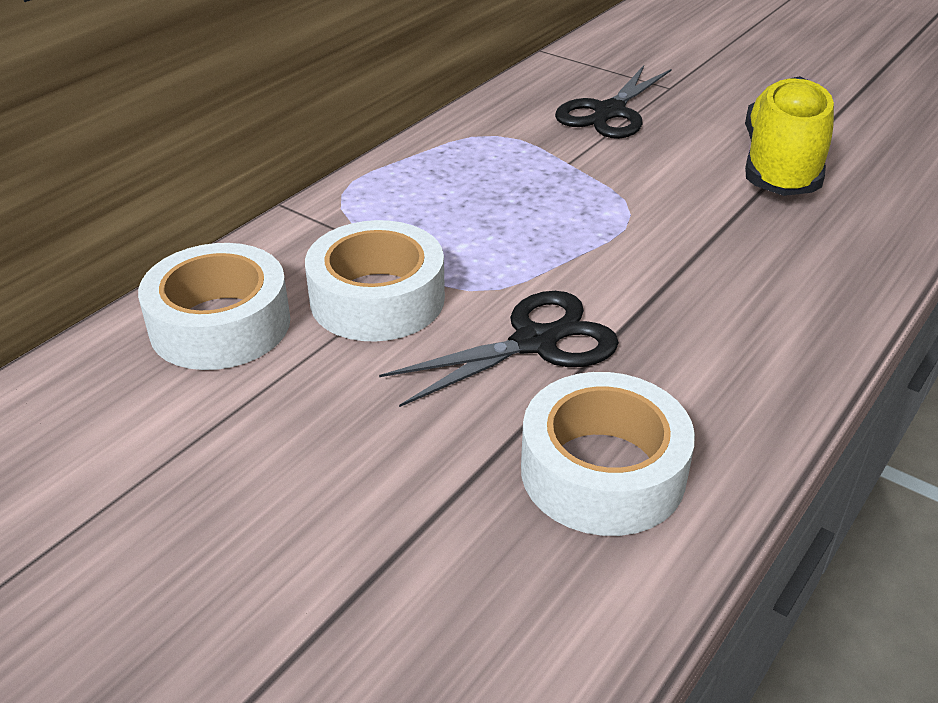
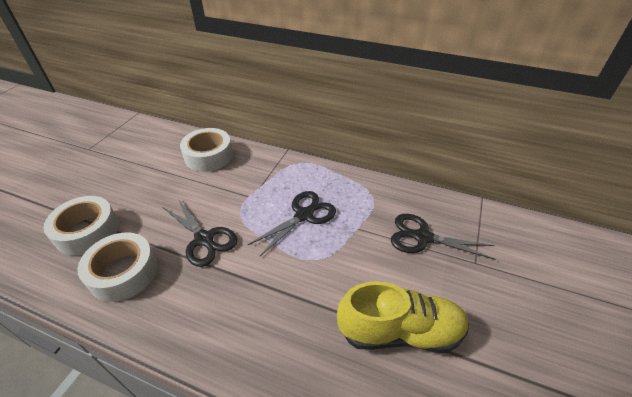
camera: 75 degrees right, 5 degrees up
(377, 299) = (228, 188): white tape -> white tape (87, 231)
(513, 211) = (304, 215): none -> black scissors

